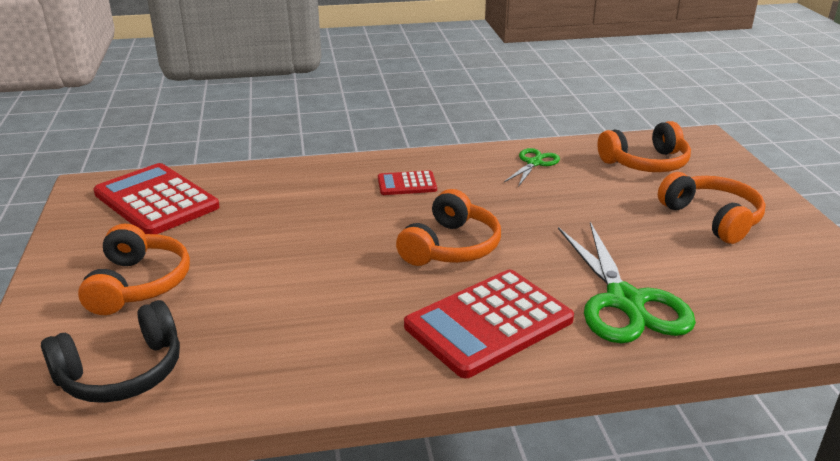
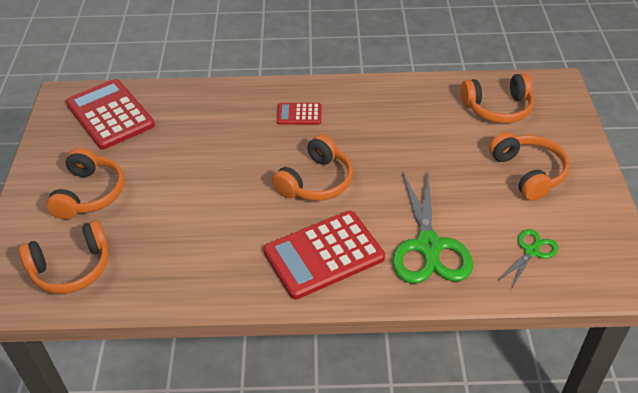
camera: 10 degrees right, 15 degrees up
(122, 373) = (71, 268): black headphones -> orange headphones
(534, 163) = (406, 100): green scissors -> green scissors (531, 251)

